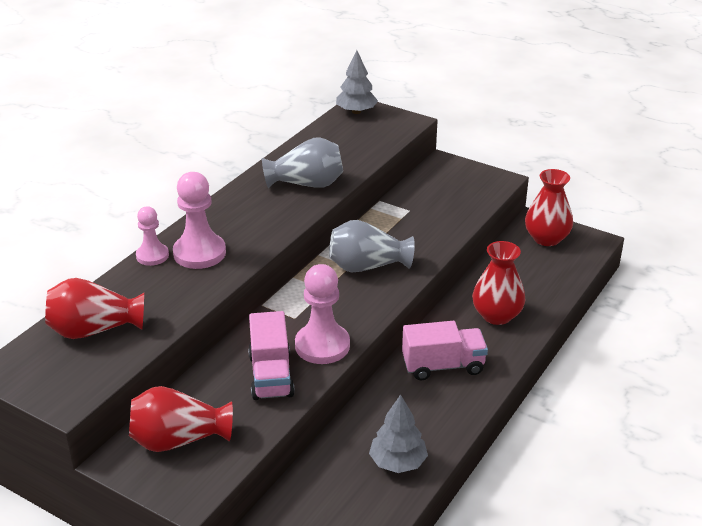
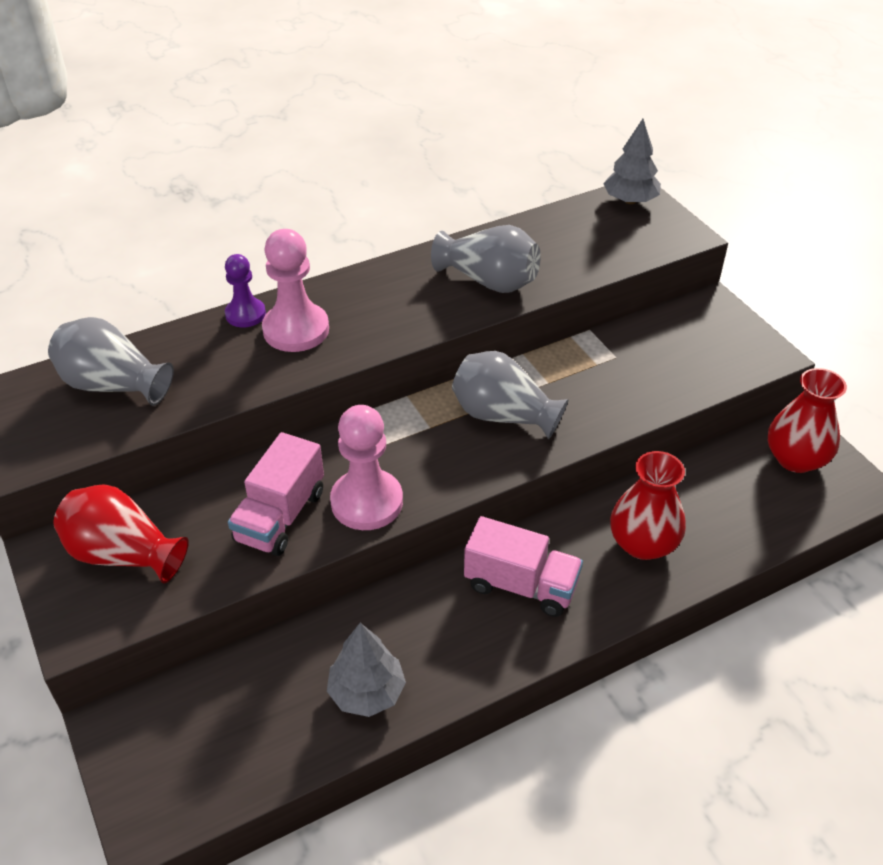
camera: 30 degrees right, 10 degrees up
(94, 330) = (113, 385): red vase -> grey vase
(152, 256) = (245, 314): pink pawn -> purple pawn

